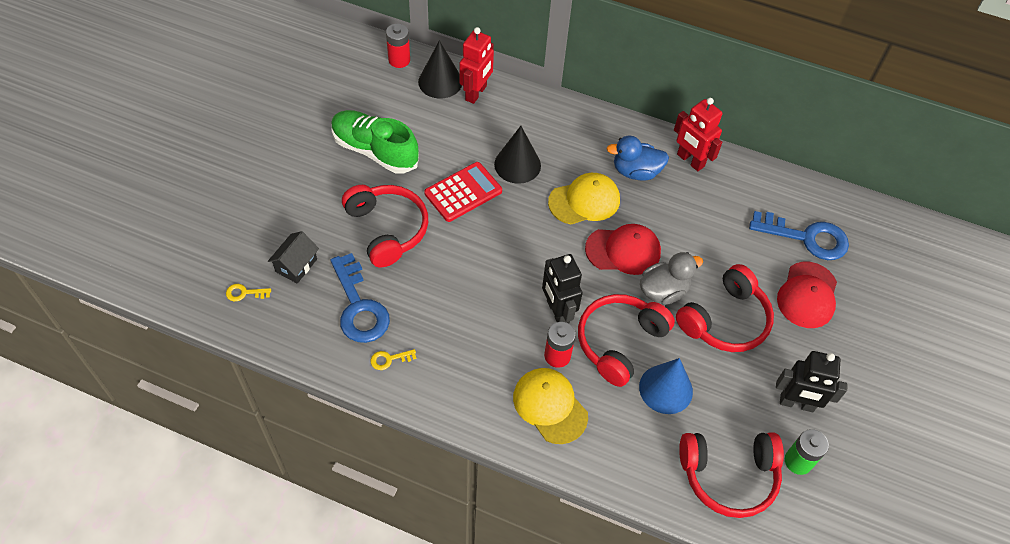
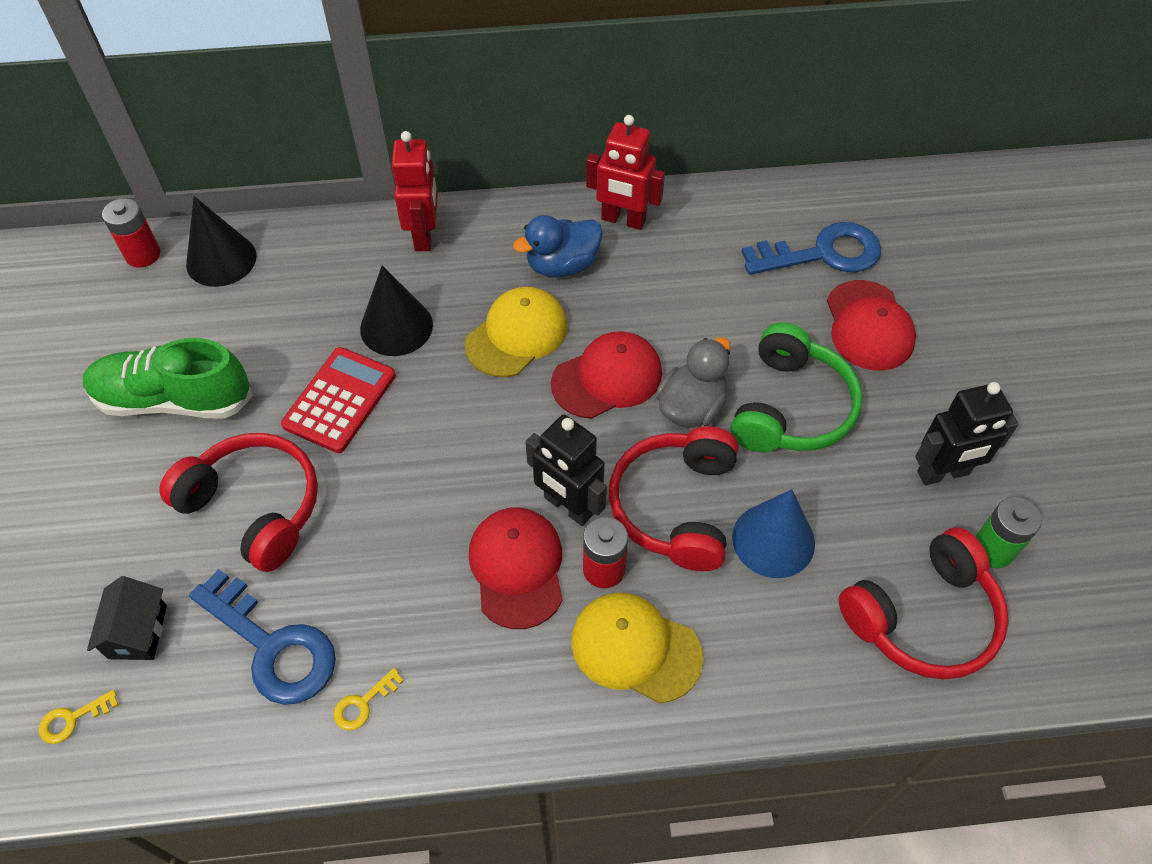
camera: 25 degrees left, 0 degrees up
(476, 93) = (283, 254): red robot -> red robot (424, 235)
(509, 331) = (517, 568): none -> red cap
(725, 320) = (791, 407): red headphones -> green headphones

